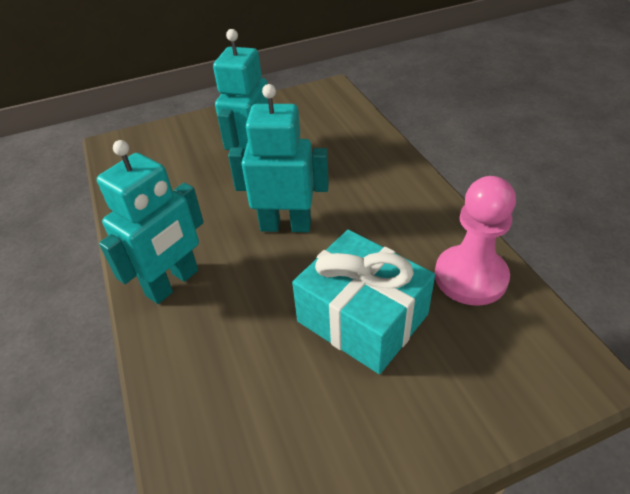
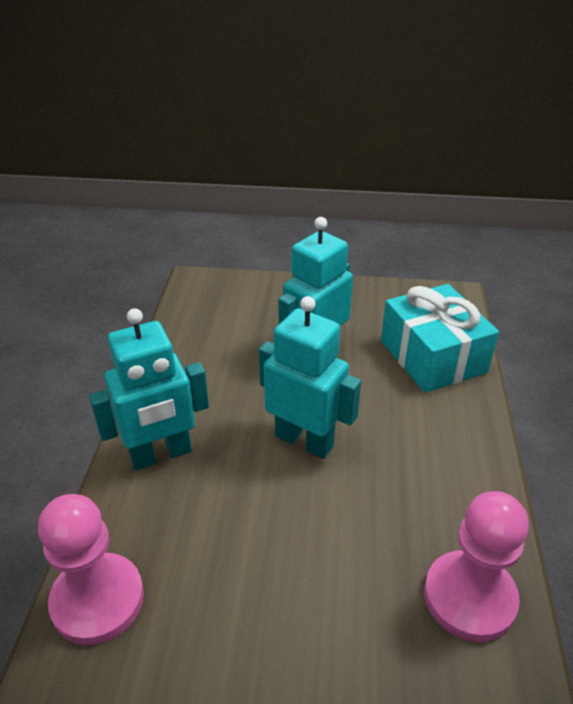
camera: 25 degrees right, 5 degrees down
(193, 414) = (98, 600): none -> pink pawn
(362, 318) = (317, 584): turquoise gift -> turquoise gift (432, 356)

